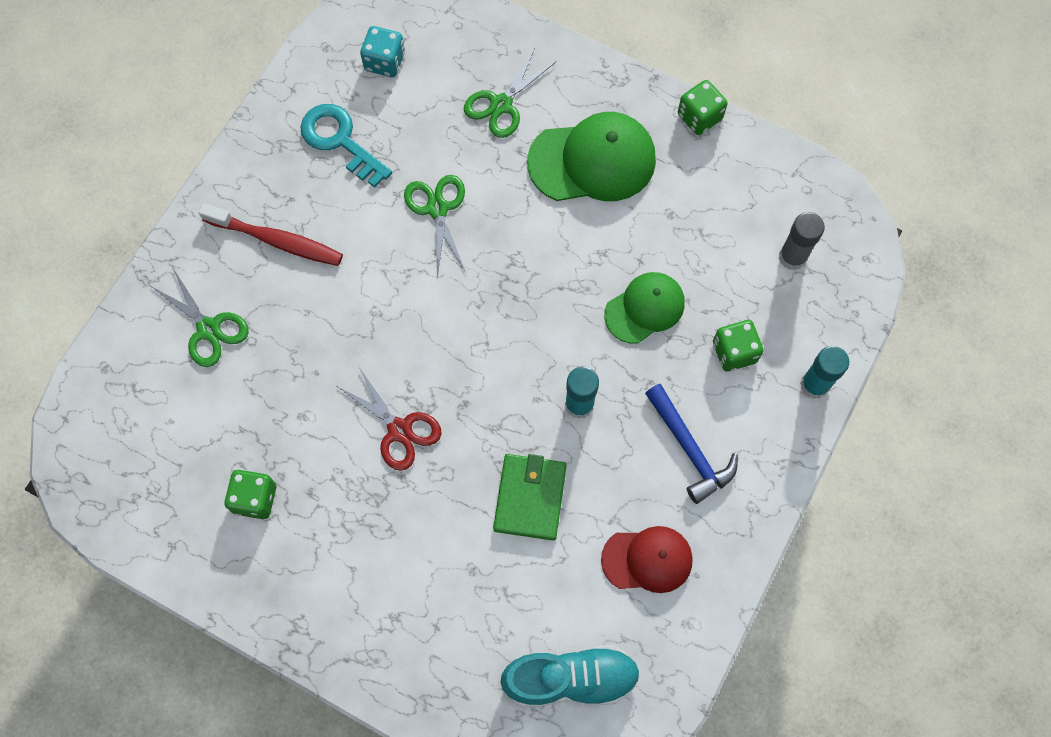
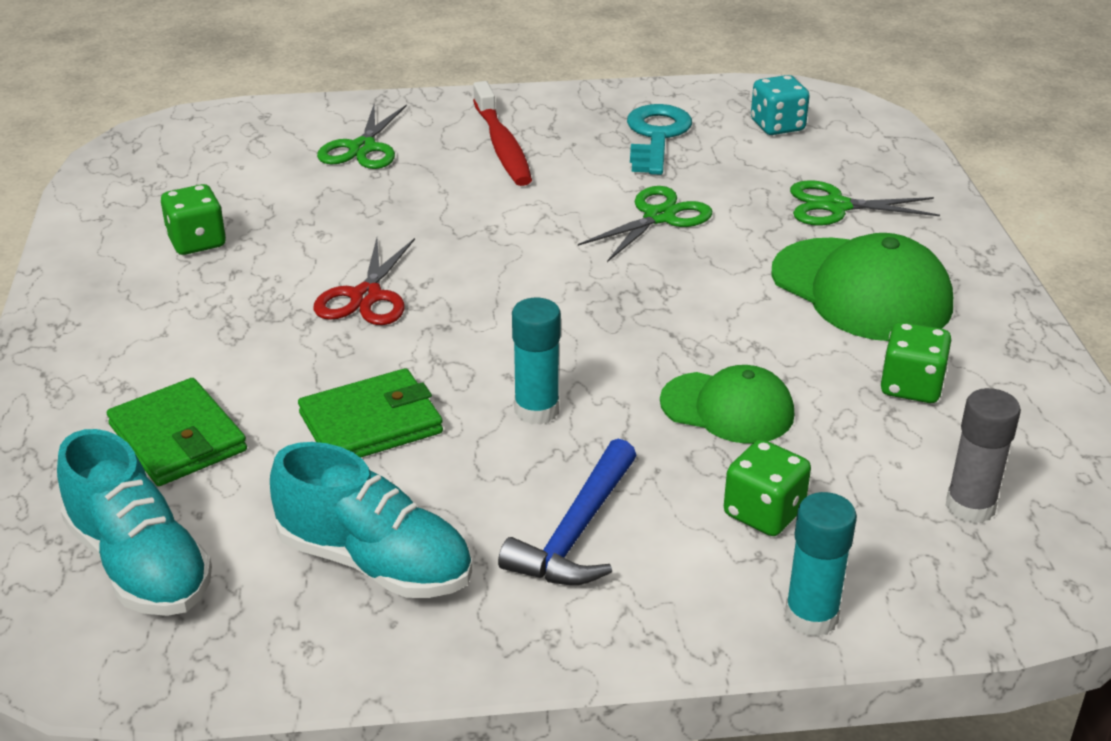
camera: 55 degrees right, 35 degrees down
(470, 609) = (177, 438): none -> green wallet
(647, 560) = (374, 562): red cap -> turquoise shoe
(699, 117) = (1037, 343): green dice -> green dice (911, 386)

